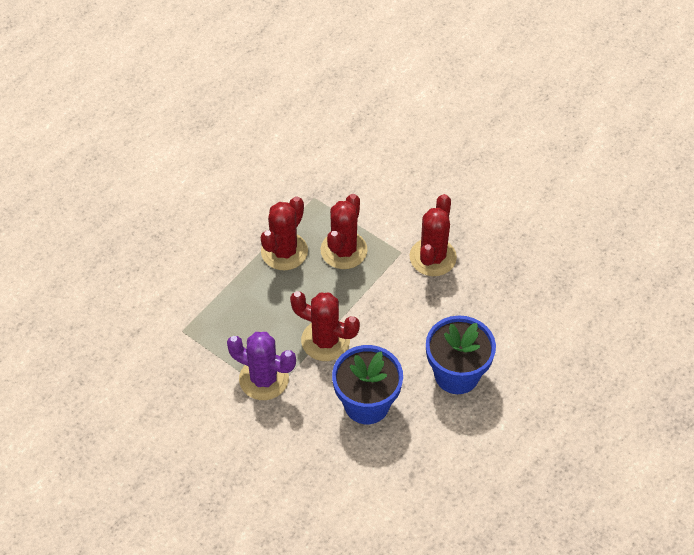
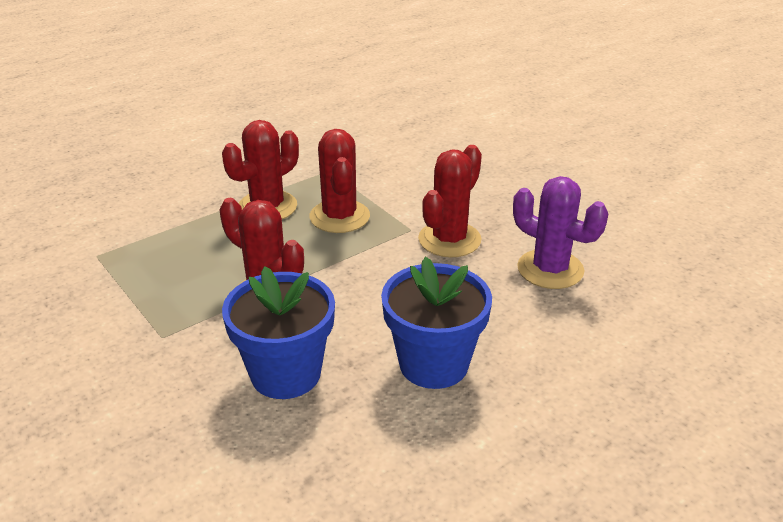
camera: 15 degrees right, 20 degrees down
(264, 379) = (162, 319): purple cactus -> purple cactus (550, 269)
(343, 250) = (339, 217): red cactus -> red cactus turned 45 degrees counterclockwise

